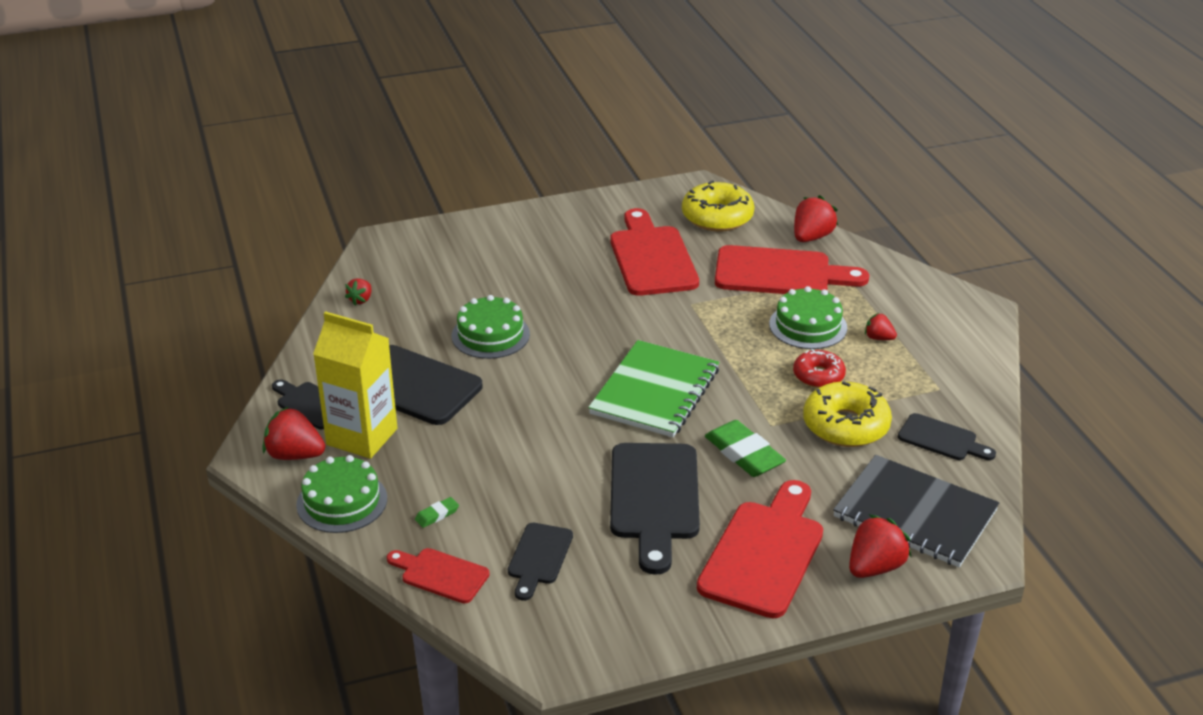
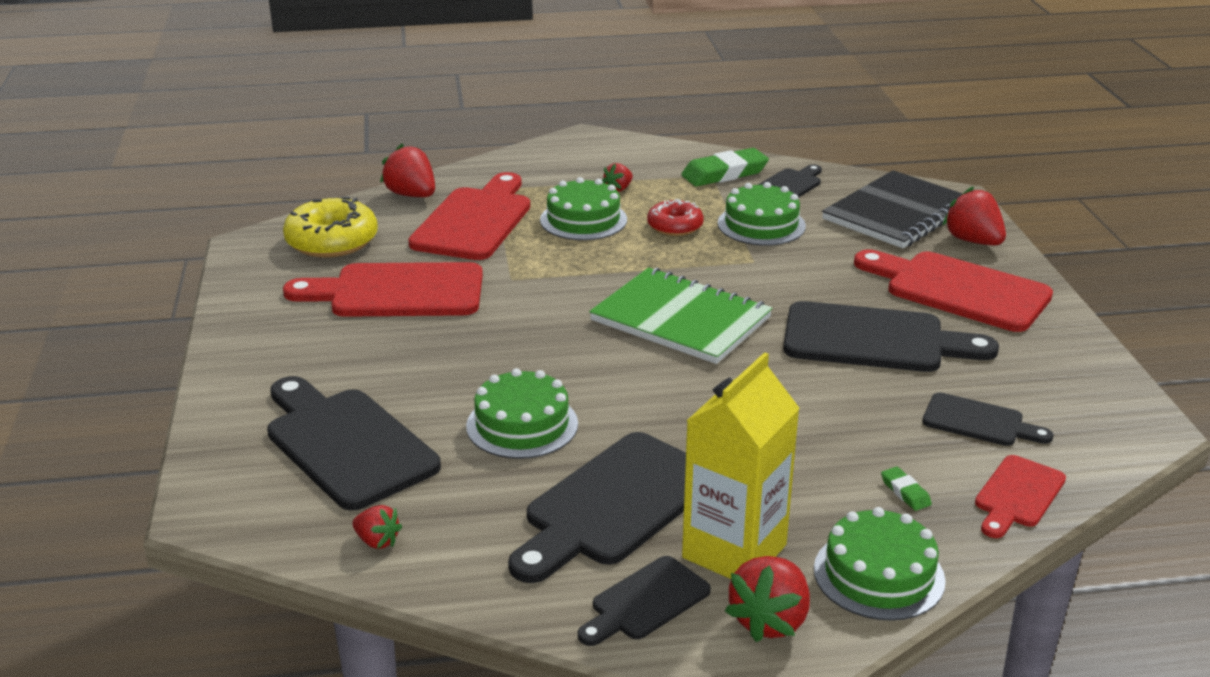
camera: 80 degrees left, 5 degrees down
(456, 271) = (346, 444): none -> black cutting board
(744, 454) = (801, 281): green eraser -> green eraser (724, 173)
(845, 425) = (761, 225): yellow donut -> green cake

